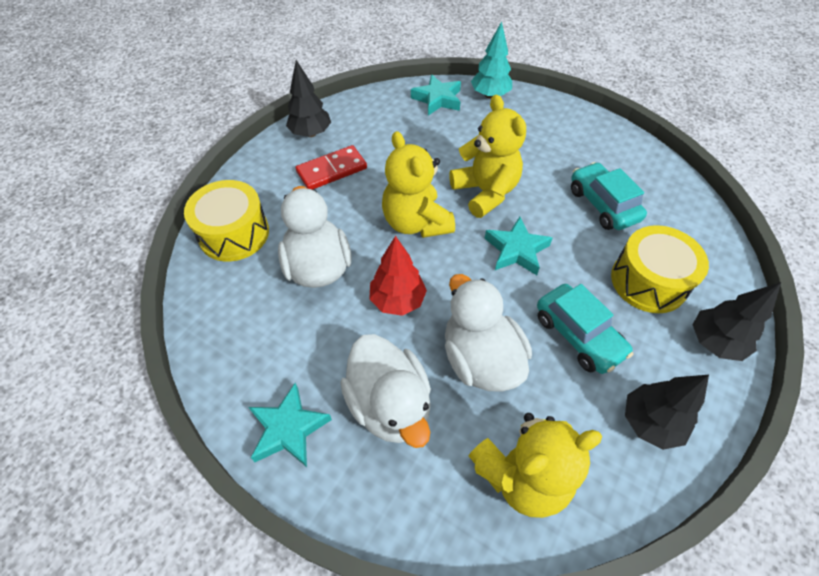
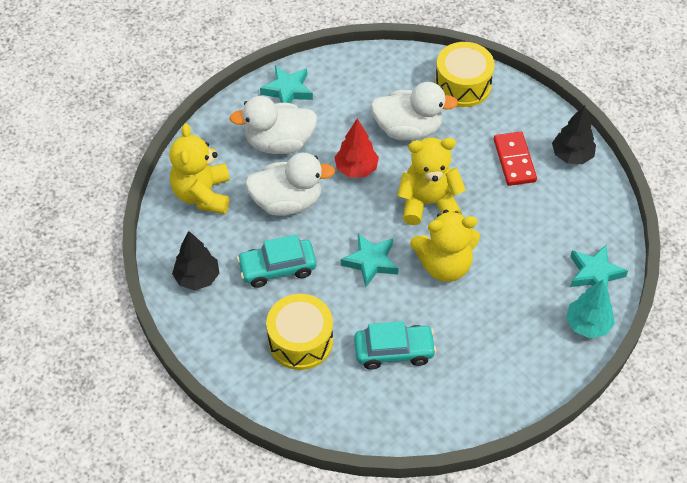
camera: 110 degrees right, 0 degrees up
(714, 342) = (230, 354): black tree -> none

